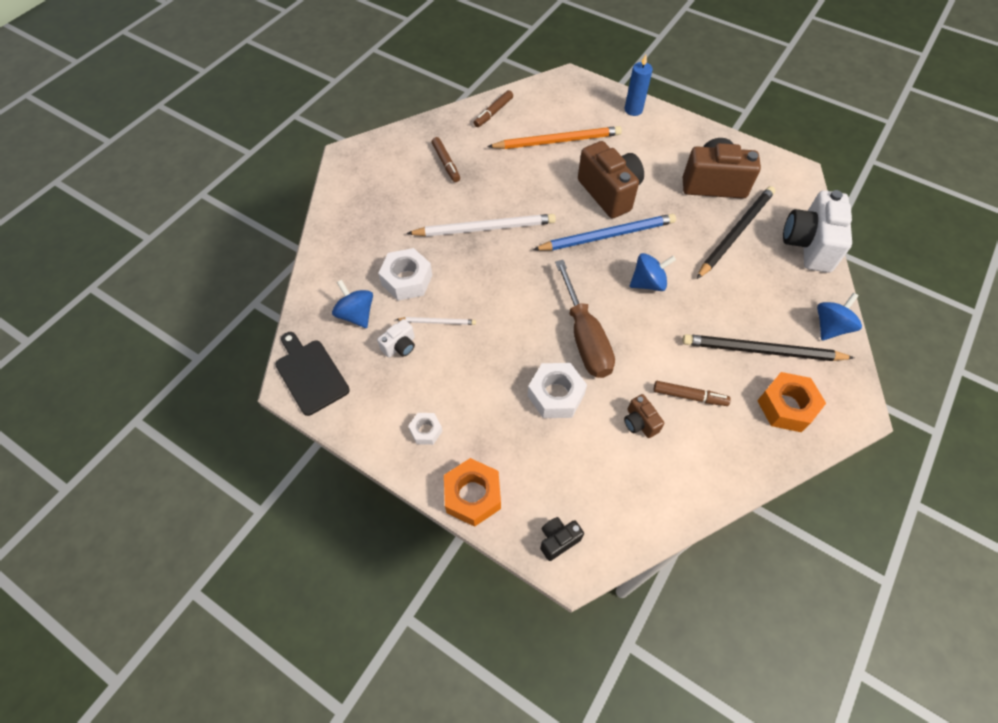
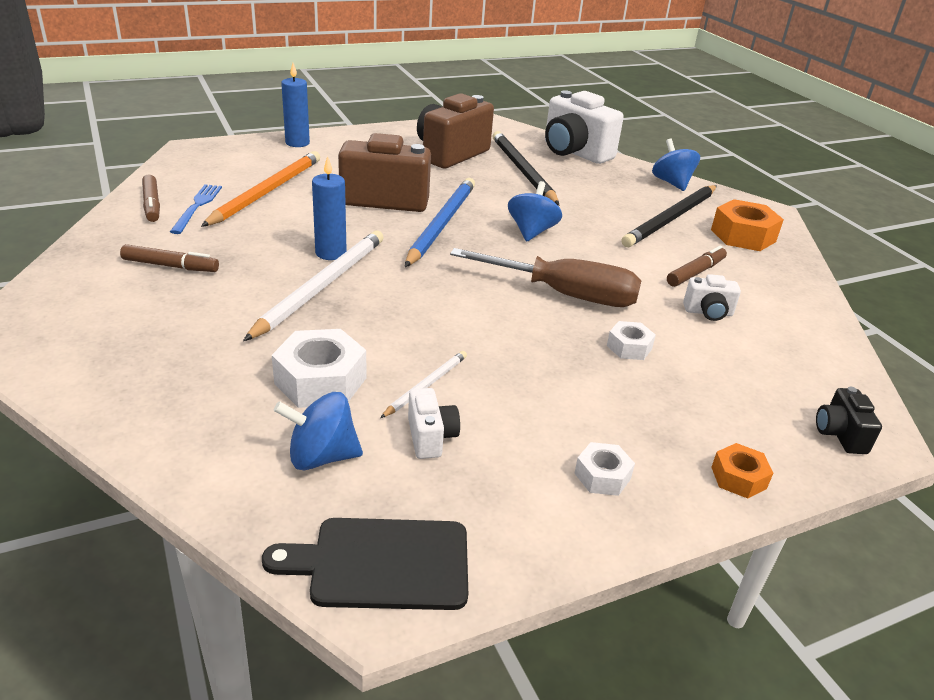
camera: 60 degrees left, 25 degrees down
(472, 495) = (738, 477): orange nut -> orange nut, size x0.56
(510, 129) = (197, 207): none -> blue fork
(520, 210) = (331, 253): none -> blue candle
(555, 395) = (629, 347): white nut -> white nut, size x0.56
(639, 423) = (708, 312): brown camera -> white camera

